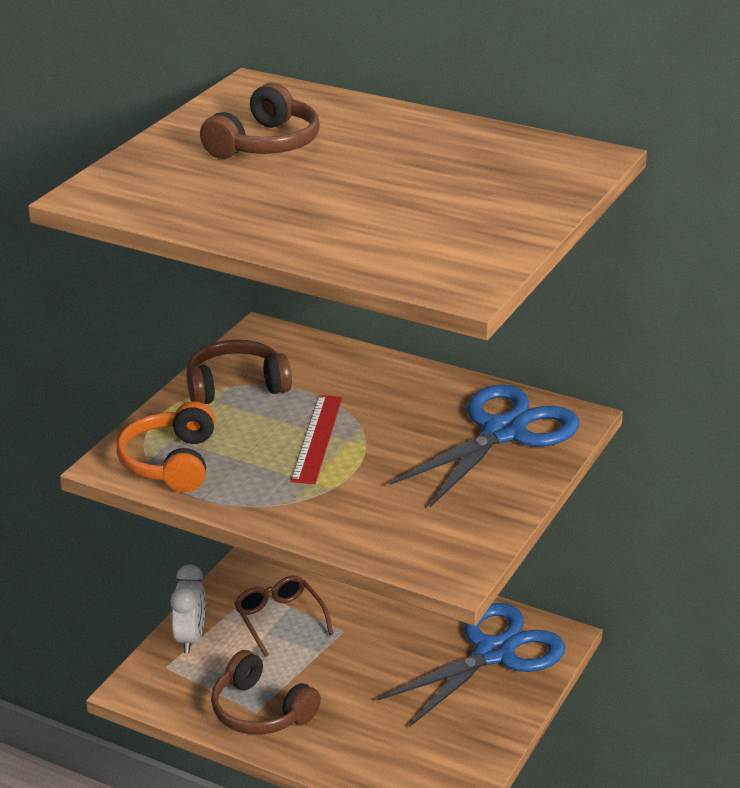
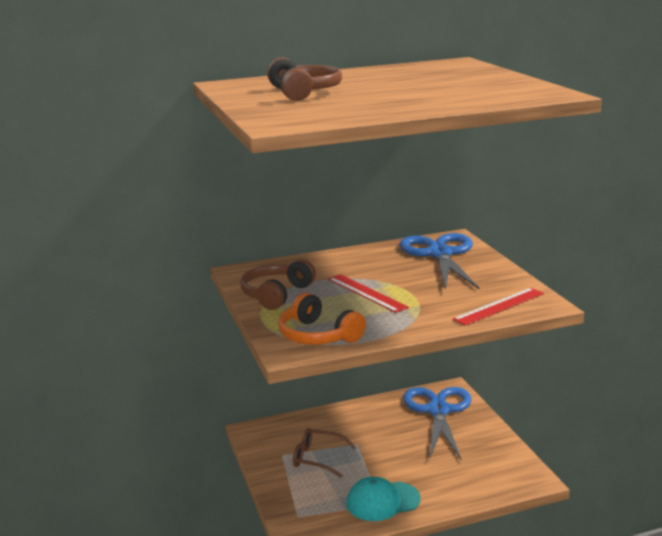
camera: 45 degrees left, 10 degrees down
(190, 638) = (287, 495): white clock -> none
(260, 711) = (382, 501): brown headphones -> turquoise cap
(403, 543) = (499, 306): none -> red ruler

